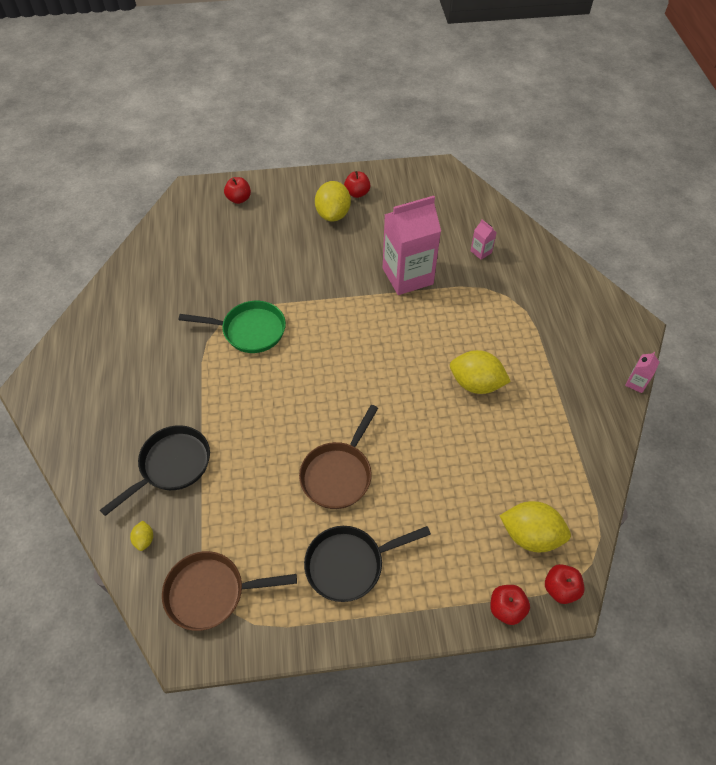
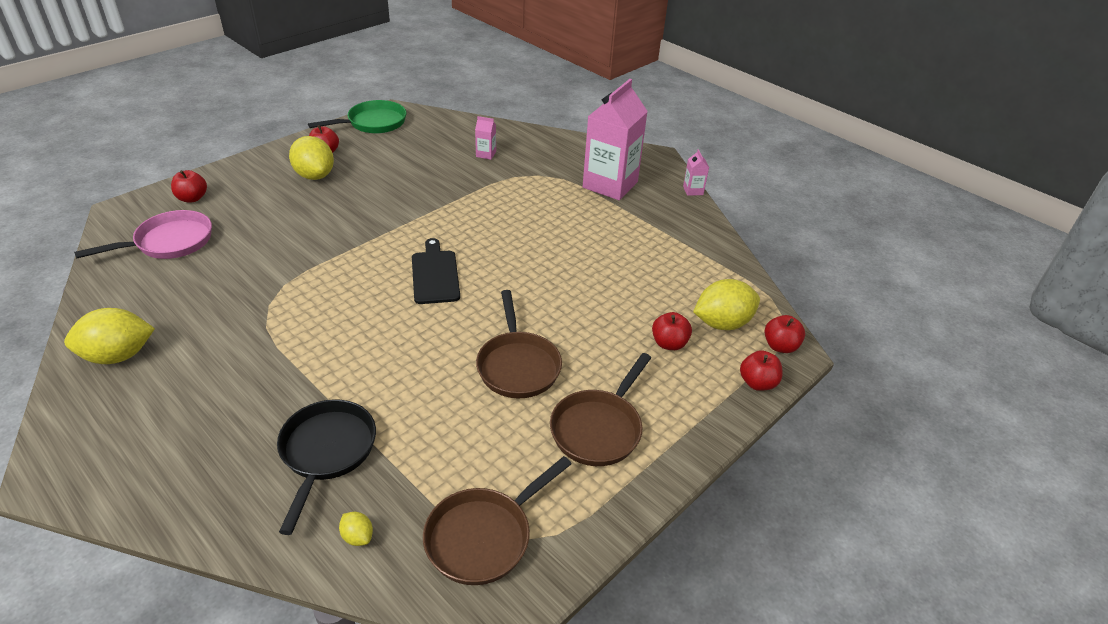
camera: 40 degrees left, 15 degrees down
(200, 234) = (169, 242): none -> pink pan
(250, 330) = (309, 297): green pan -> green pan (373, 123)
(346, 357) = (435, 274): none -> black cutting board
(349, 564) = (598, 428): black pan -> brown pan
(407, 276) = (436, 194): pink carton -> pink carton (610, 185)
(467, 526) = (669, 343): none -> red apple
(476, 384) = (573, 243): yellow lemon -> yellow lemon (118, 356)

